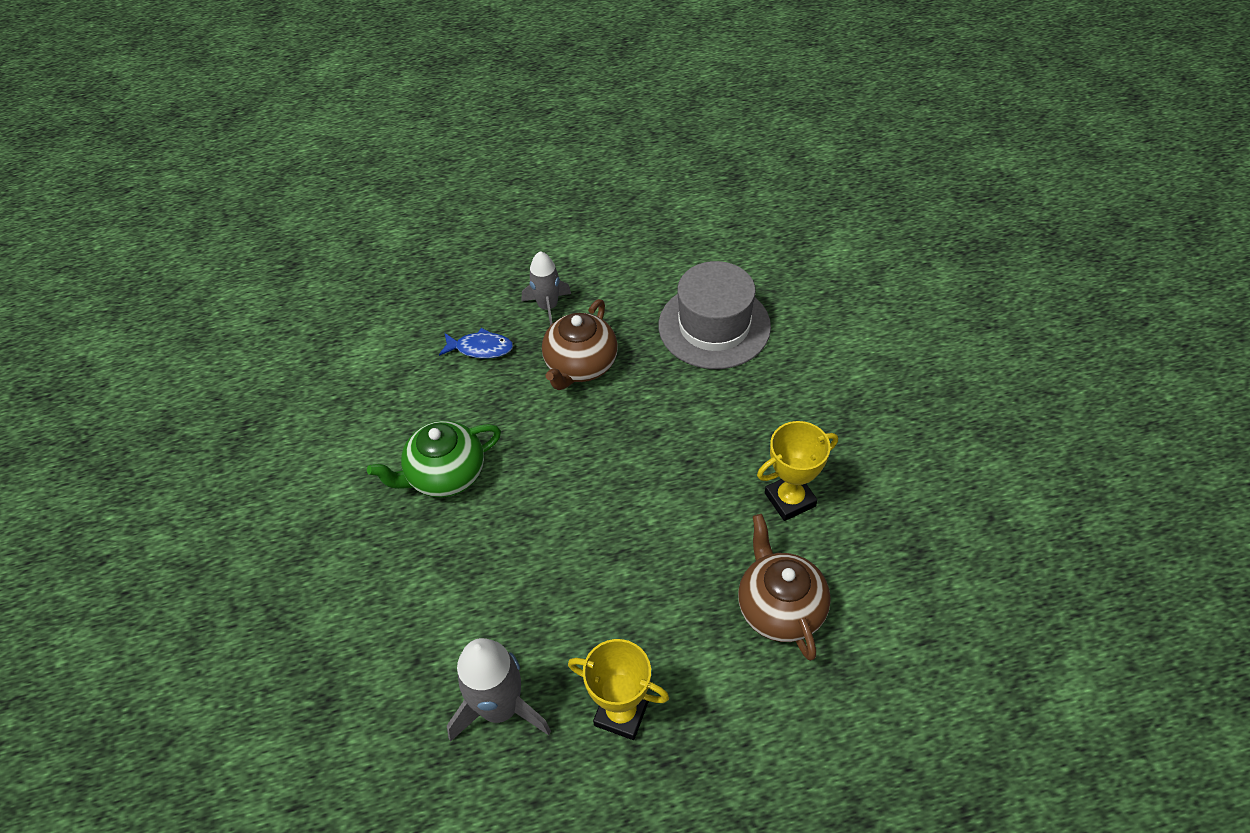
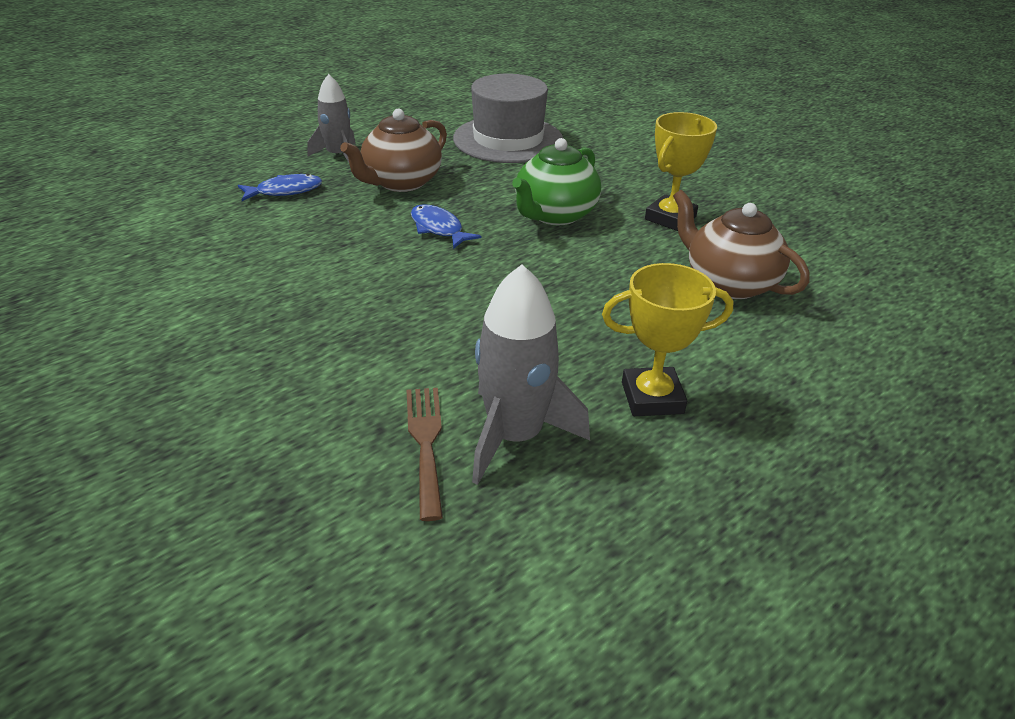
camera: 30 degrees left, 15 degrees down
(438, 687) = (426, 443): none -> brown fork
(445, 475) = (308, 279): green teapot -> green teapot (554, 215)
(577, 444) = (438, 228): none -> blue fish
(580, 365) = (400, 182): brown teapot -> brown teapot turned 45 degrees clockwise

